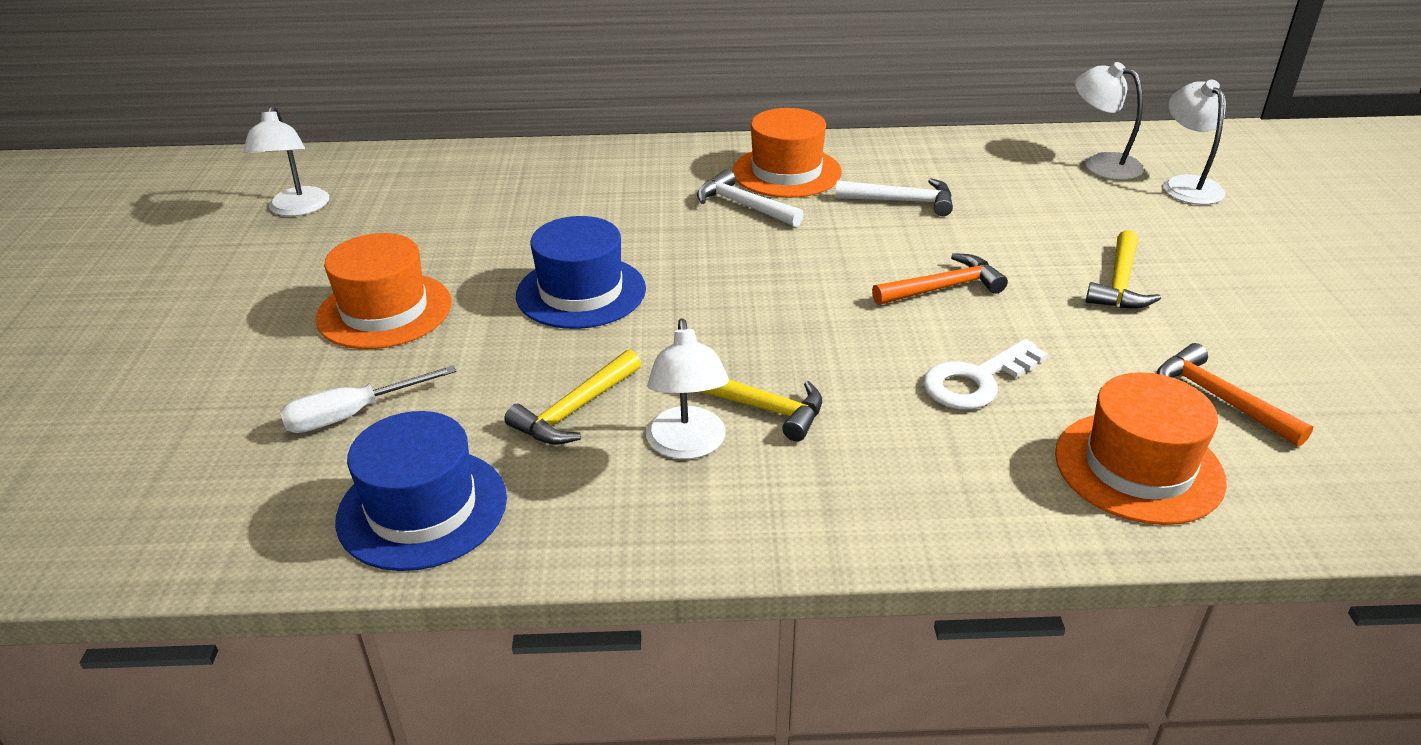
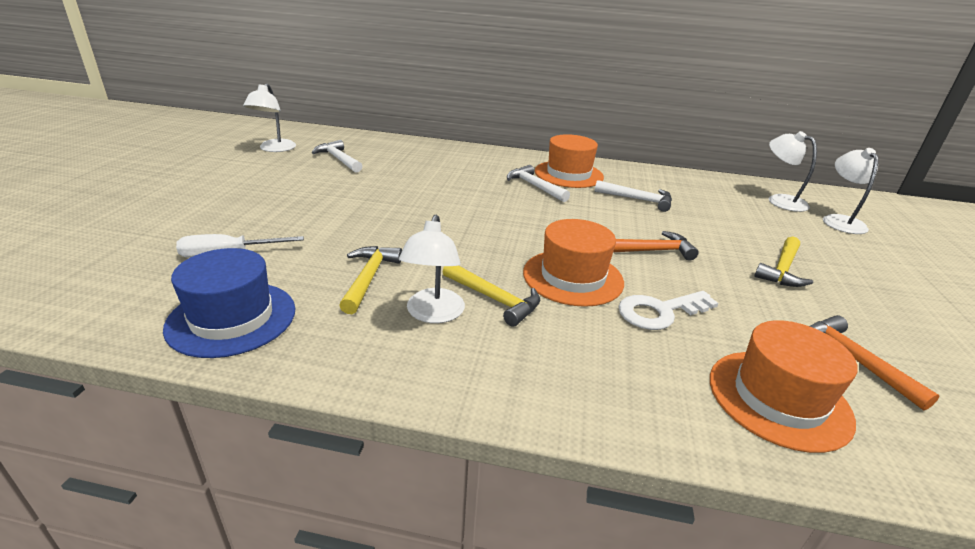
camera: 10 degrees right, 5 degrees down
(384, 311) = (287, 203): orange hat -> orange hat (573, 277)
(415, 210) = (338, 159): none -> white hammer
(575, 410) = (369, 278): yellow hammer -> yellow hammer turned 135 degrees clockwise
(581, 292) = (411, 214): blue hat -> none

